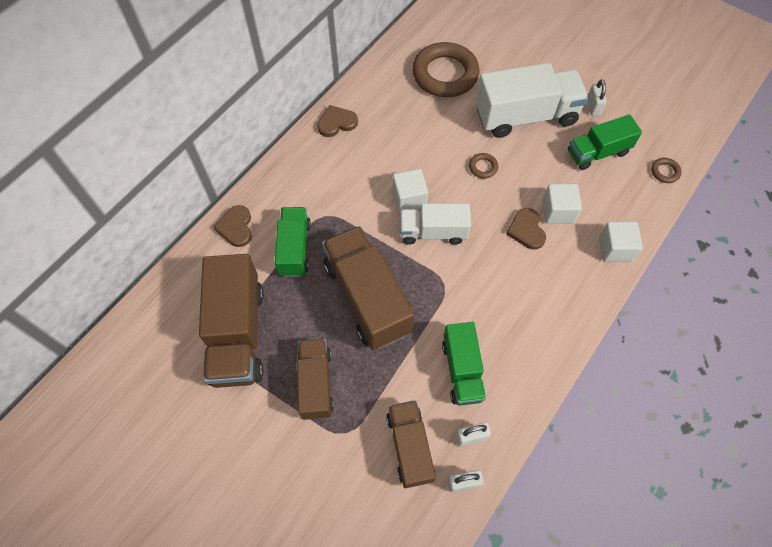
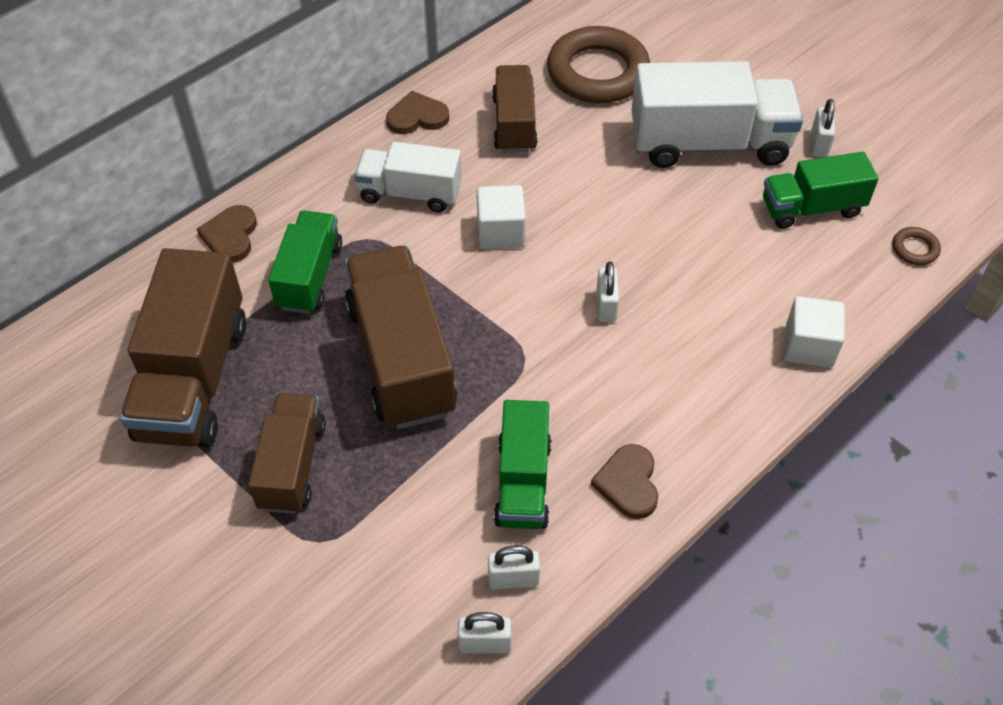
camera: 10 degrees right, 10 degrees down
(409, 447) = (413, 578): brown truck -> brown truck (514, 124)
(433, 232) = (525, 283): white truck -> white truck (410, 193)
(483, 167) = (625, 205): brown ring -> none
(486, 241) = (606, 306): none -> white padlock
(526, 230) = (672, 300): brown heart -> brown heart (628, 483)
(557, 211) = (728, 281): white cube -> none

